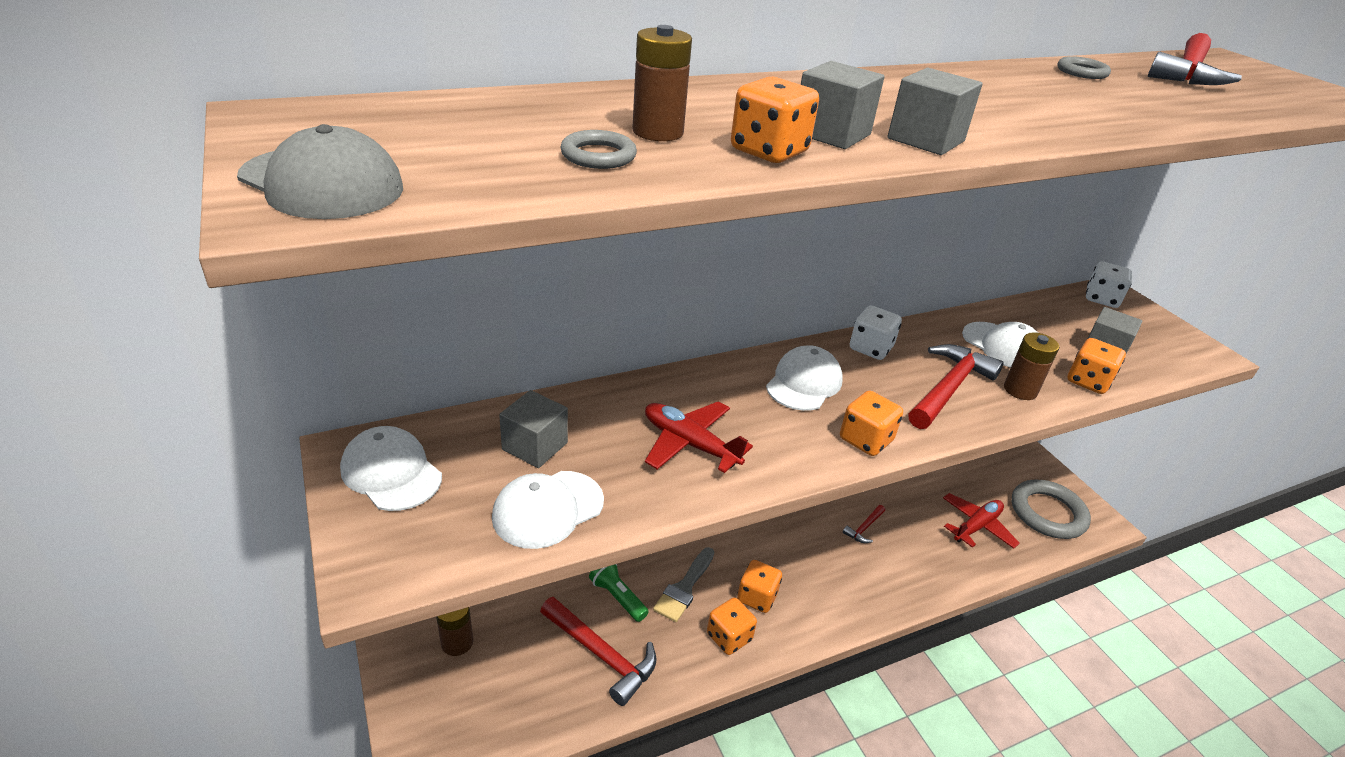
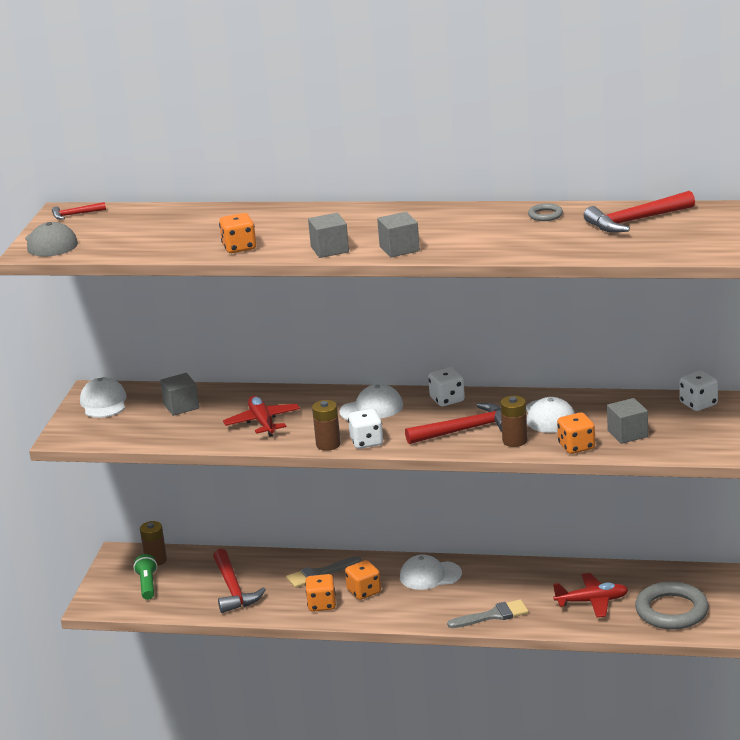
camera: 40 degrees right, 10 degrees down
(548, 509) = (159, 432): white cap -> white cap (430, 575)
(598, 156) = (163, 242): grey ring -> none
(617, 597) = (271, 566): green flashlight -> green flashlight (147, 585)
(658, 132) = (206, 233): brown battery -> brown battery (328, 444)
(831, 134) = (287, 242): grey cube -> grey cube (399, 249)
(864, 528) = (494, 578): red hammer -> red hammer (75, 214)
(865, 440) = (366, 442): orange dice -> white dice
(914, 580) = (493, 615): none -> grey brush

